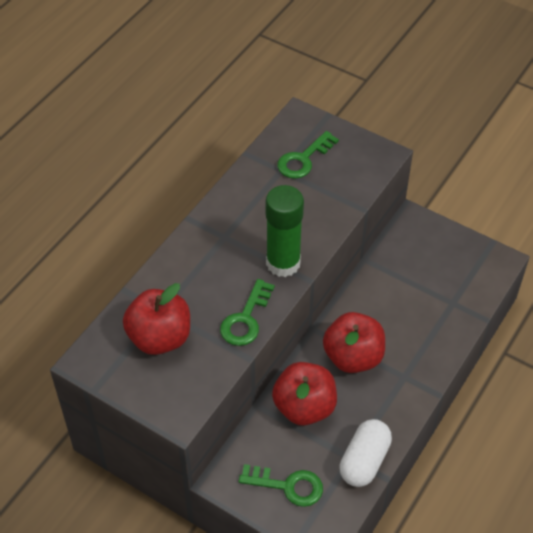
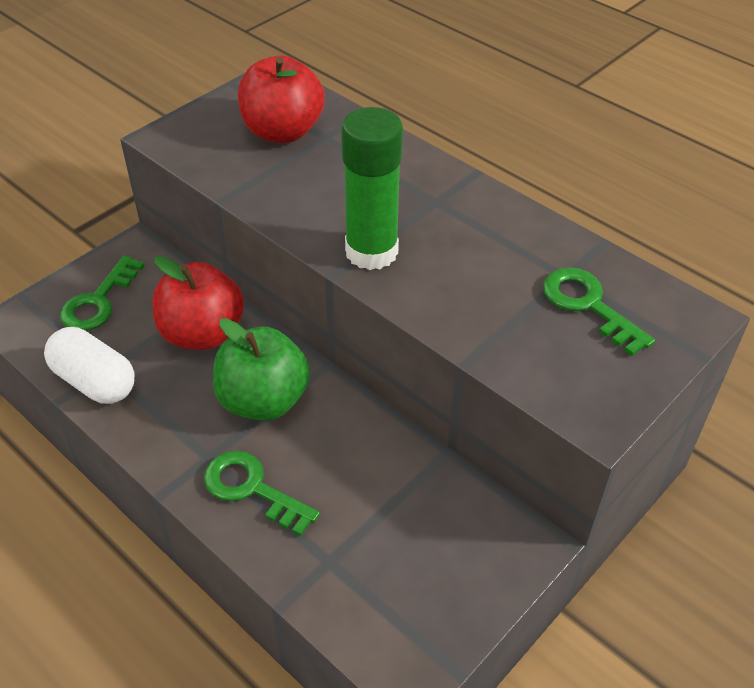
camera: 100 degrees right, 5 degrees down
(246, 319) = (284, 204): green key -> green key (252, 489)
(353, 357) = (263, 400): red apple -> green apple

